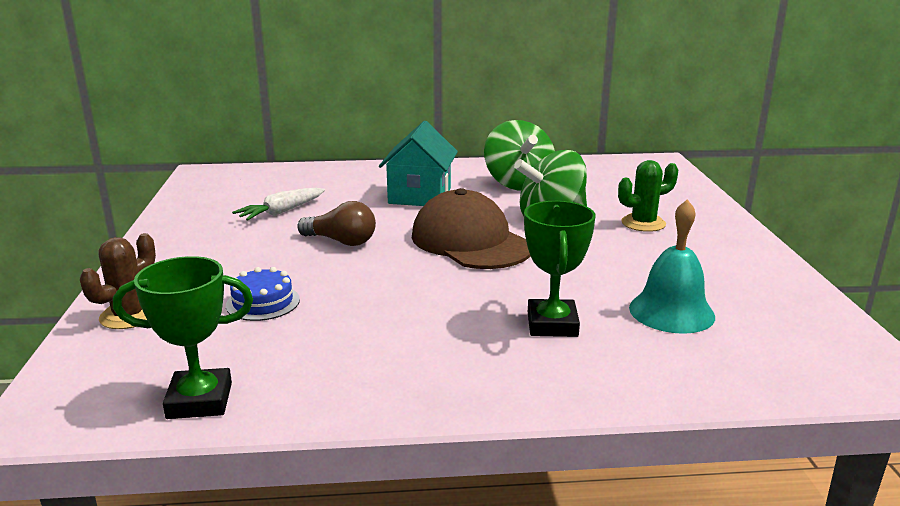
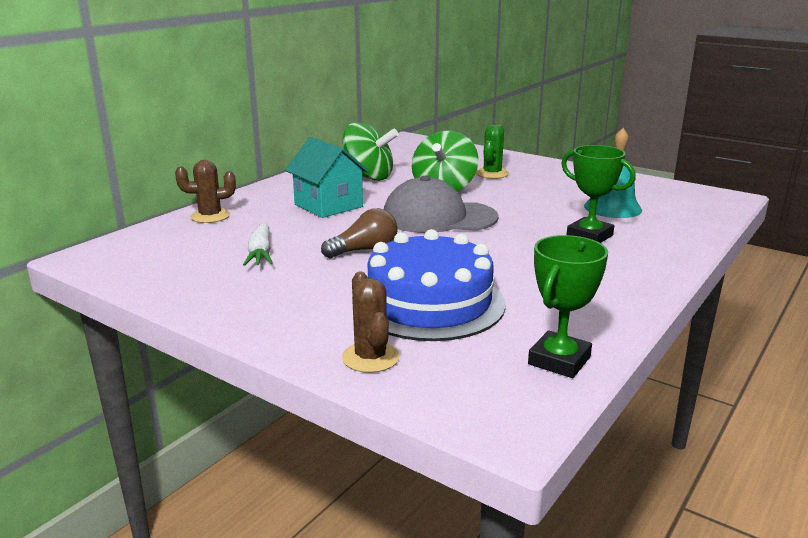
camera: 50 degrees left, 0 degrees up
(263, 302) = (429, 303): blue cake -> blue cake, size x2.24
(328, 173) = (210, 216): none -> brown cactus
(470, 241) = (439, 217): brown cap -> grey cap

